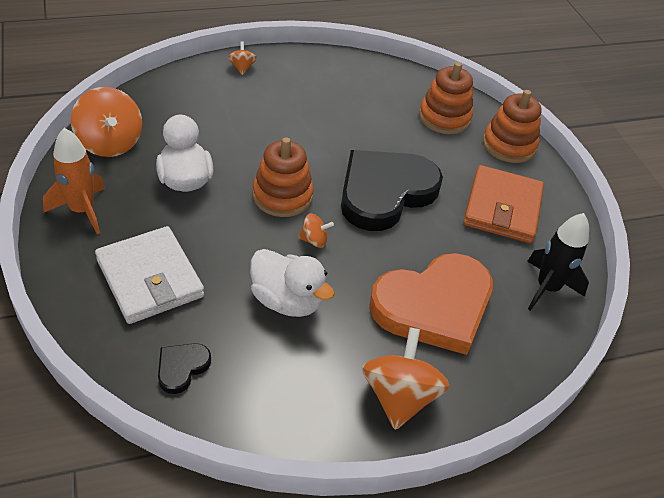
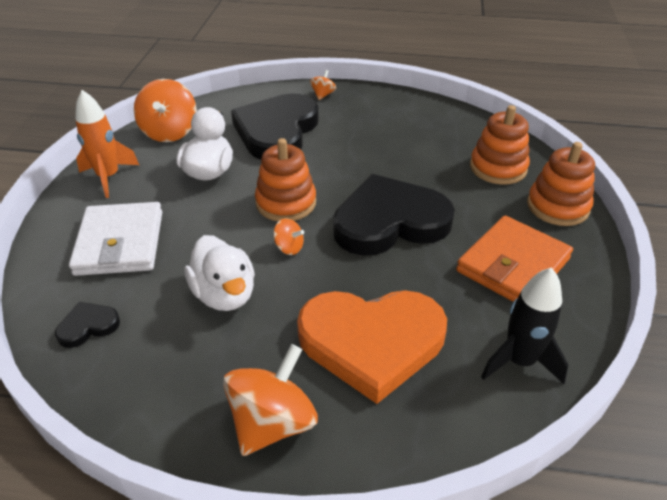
camera: 30 degrees right, 5 degrees down
(223, 119) = (277, 131): none -> black heart

